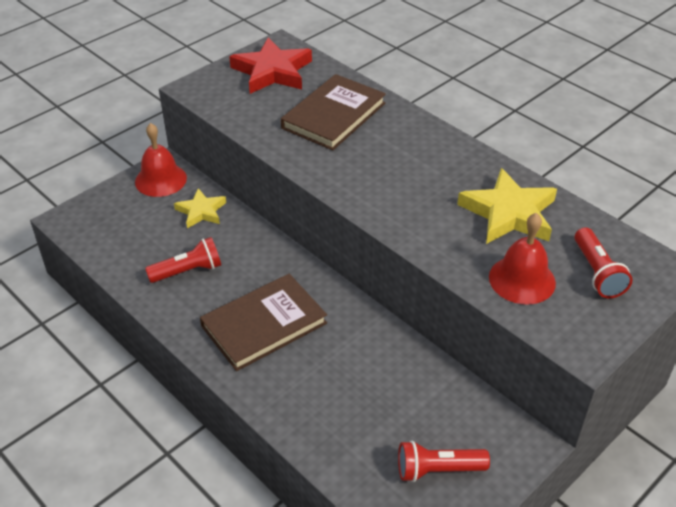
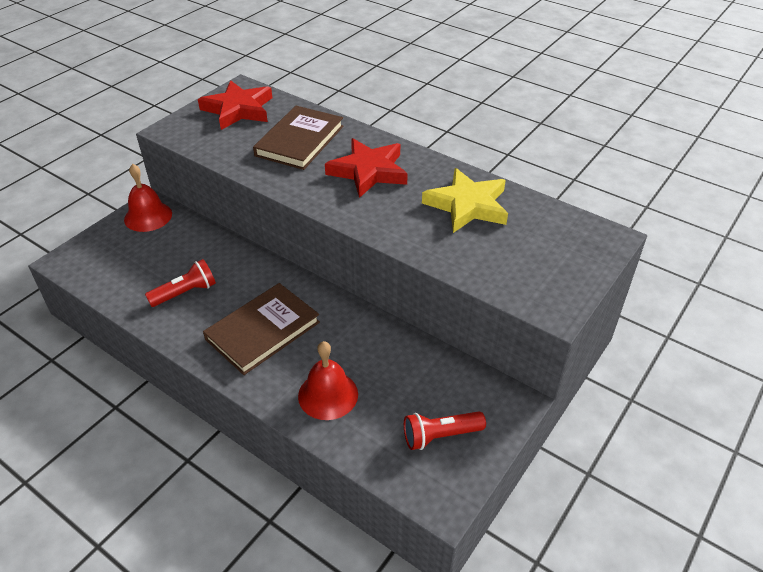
camera: 10 degrees left, 0 degrees up
(201, 211) = (190, 239): yellow star -> none
(404, 160) = (368, 171): none -> red star
(522, 279) = (489, 259): red bell -> red bell (328, 395)
(597, 273) = (552, 246): red flashlight -> none

